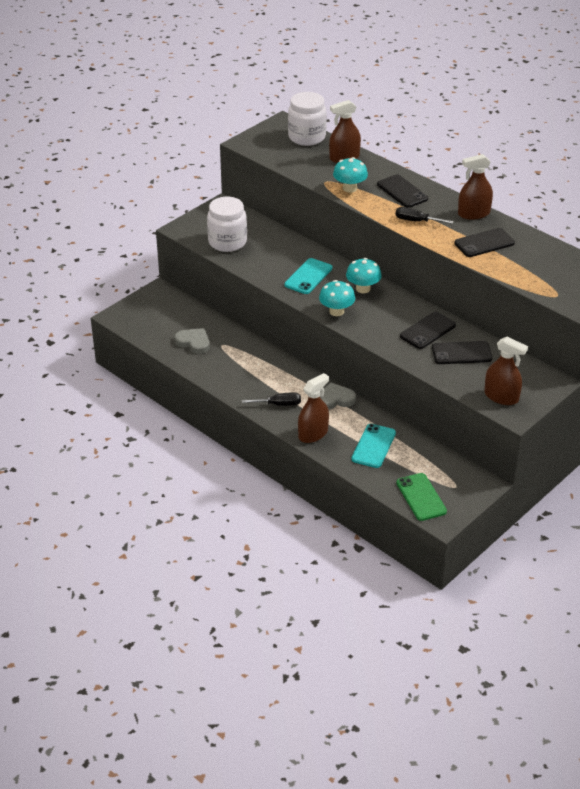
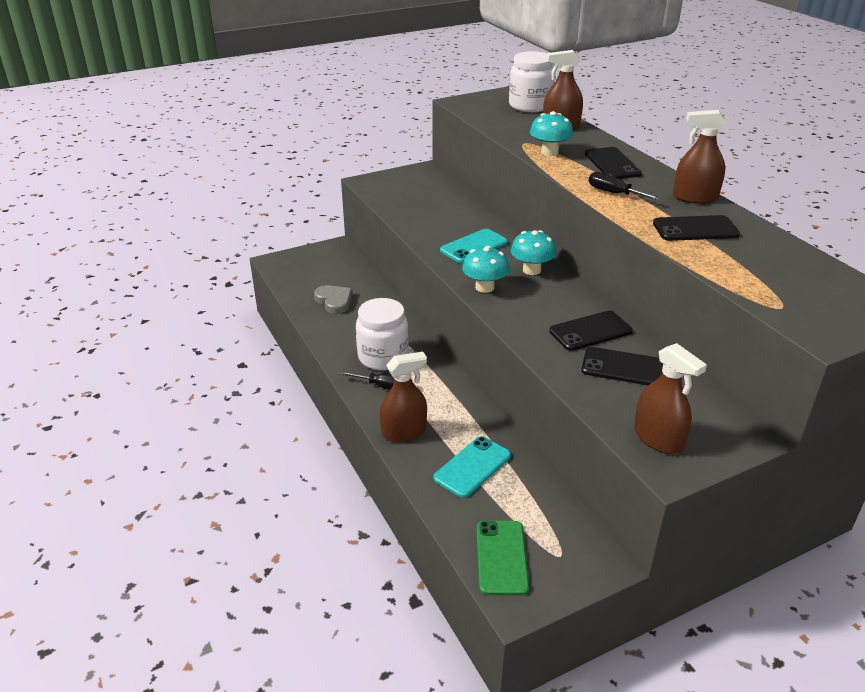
camera: 20 degrees right, 5 degrees down
(227, 242) = (406, 200): white jar -> white jar (383, 357)
(335, 399) = (455, 396): grey heart -> none

